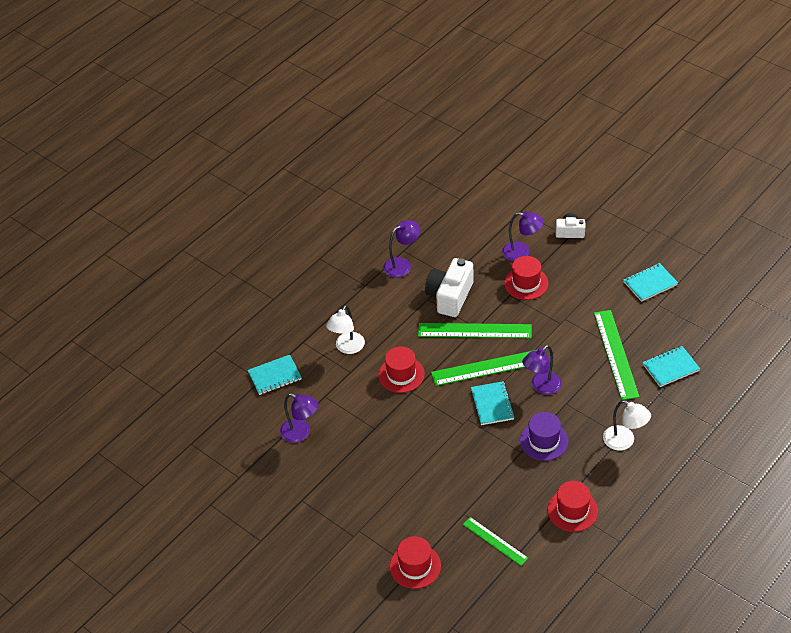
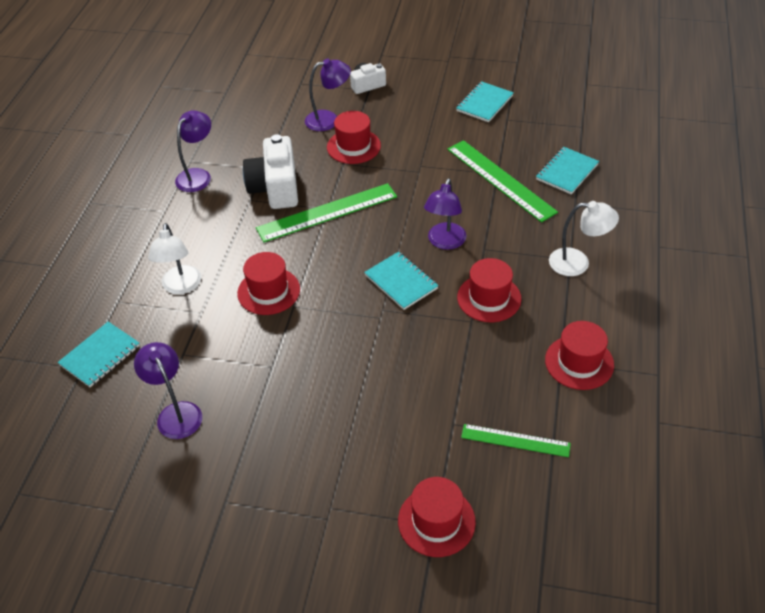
camera: 30 degrees left, 0 degrees up
(301, 433) = (176, 413): purple lamp -> purple lamp turned 120 degrees counterclockwise
(489, 367) = (370, 244): green ruler -> none
(544, 441) = (489, 298): purple hat -> red hat

